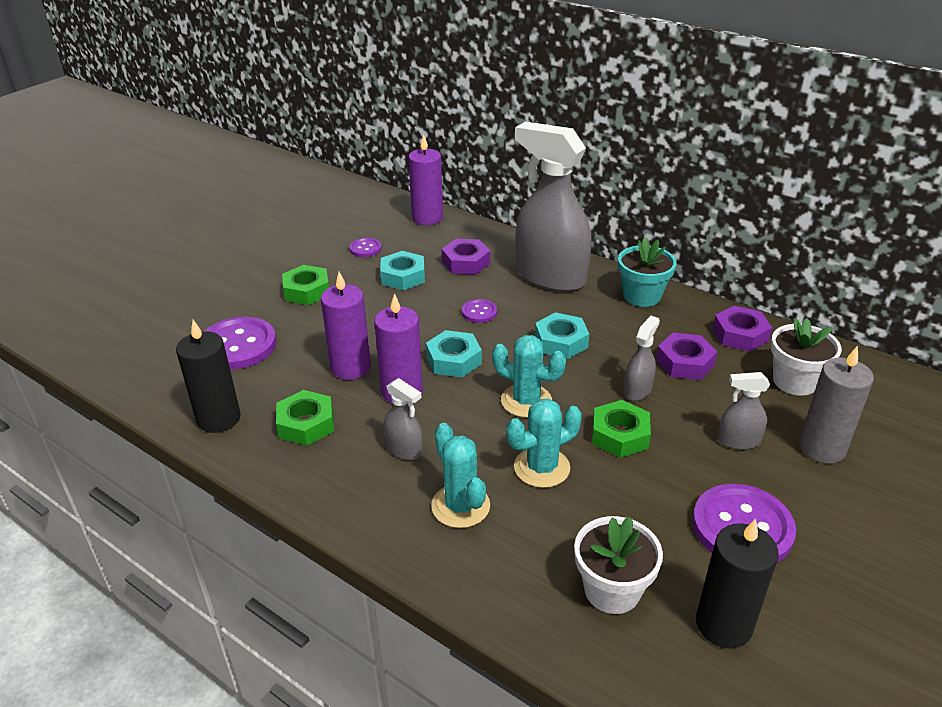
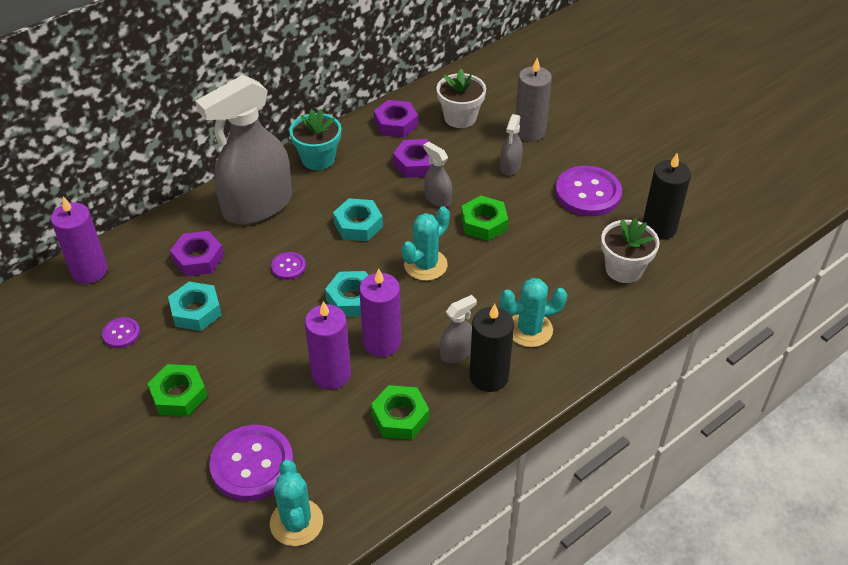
camera: 75 degrees left, 10 degrees up
(219, 419) = (367, 486): black candle -> black candle (489, 376)
(542, 468) = (504, 275): turquoise cactus -> turquoise cactus (296, 522)

